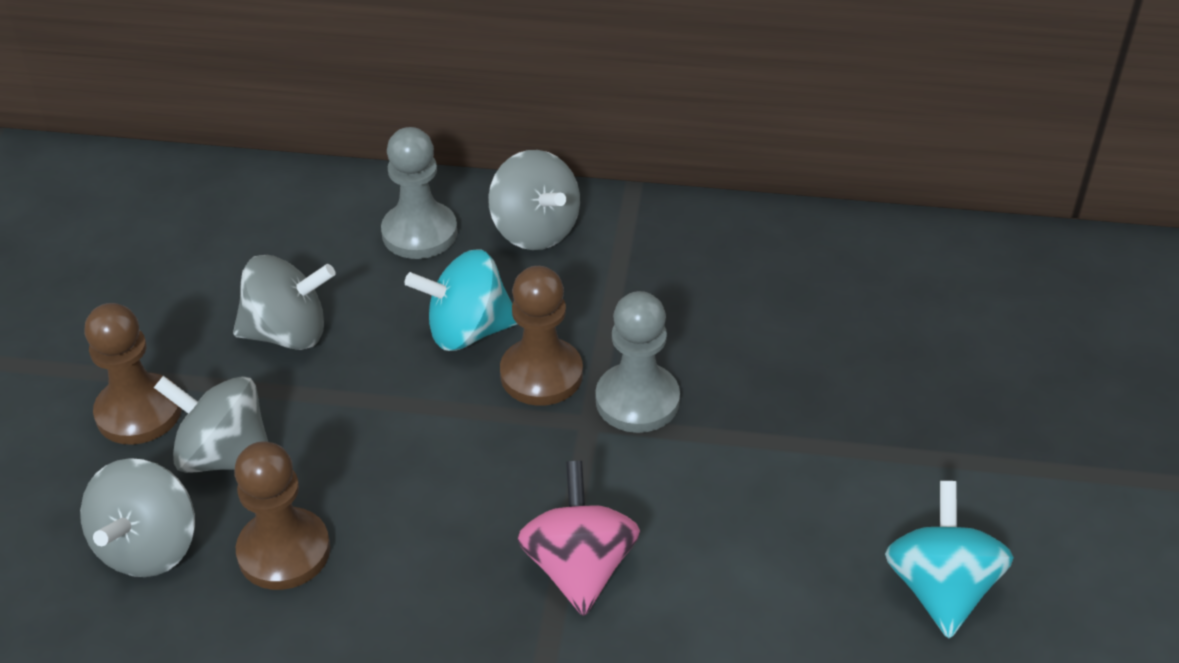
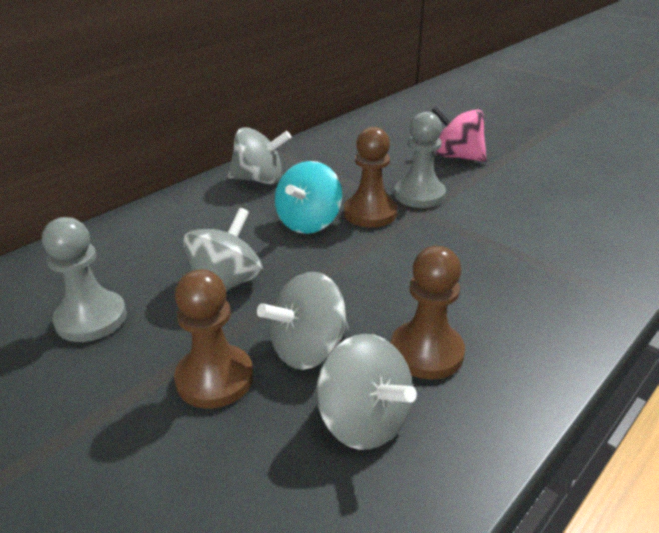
camera: 55 degrees left, 10 degrees down
(419, 233) = (208, 211): grey pawn -> grey pawn (91, 318)
(579, 567) = (526, 249): pink spinning top -> pink spinning top (457, 157)
(940, 588) = (603, 170): turquoise spinning top -> none

